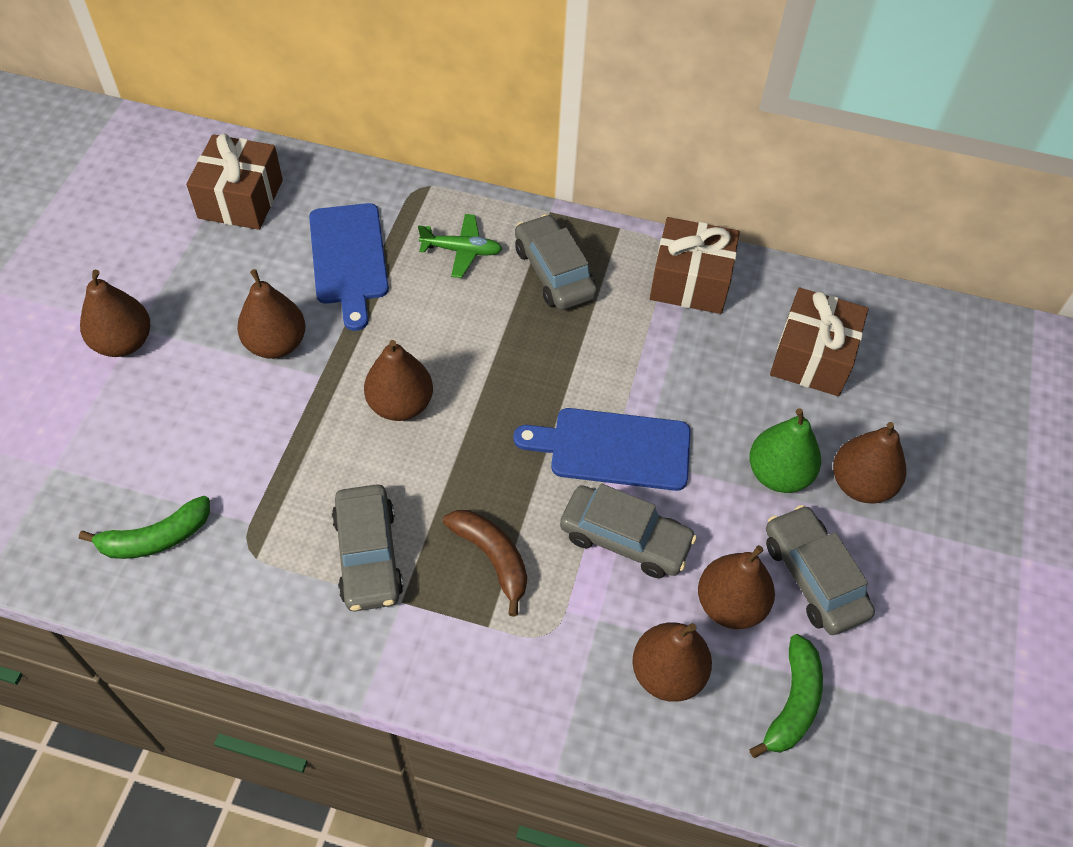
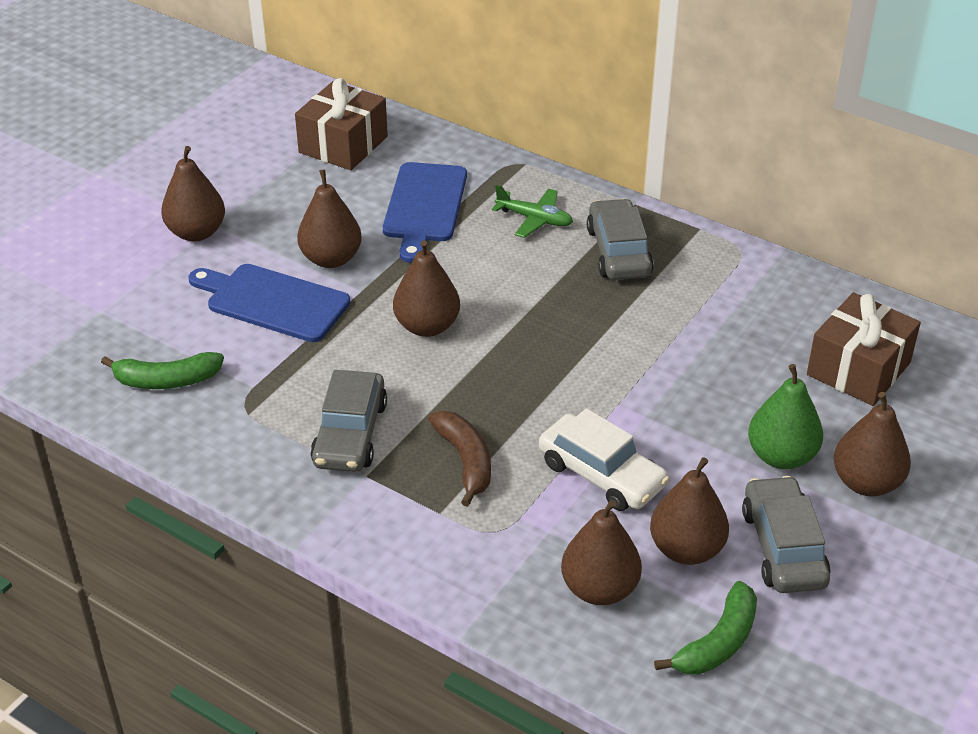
camera: 20 degrees right, 15 degrees down
(613, 449) = (619, 401): blue cutting board -> blue cutting board (273, 302)
(625, 539) = (601, 474): grey car -> white car
(690, 282) = (754, 284): brown gift -> none

